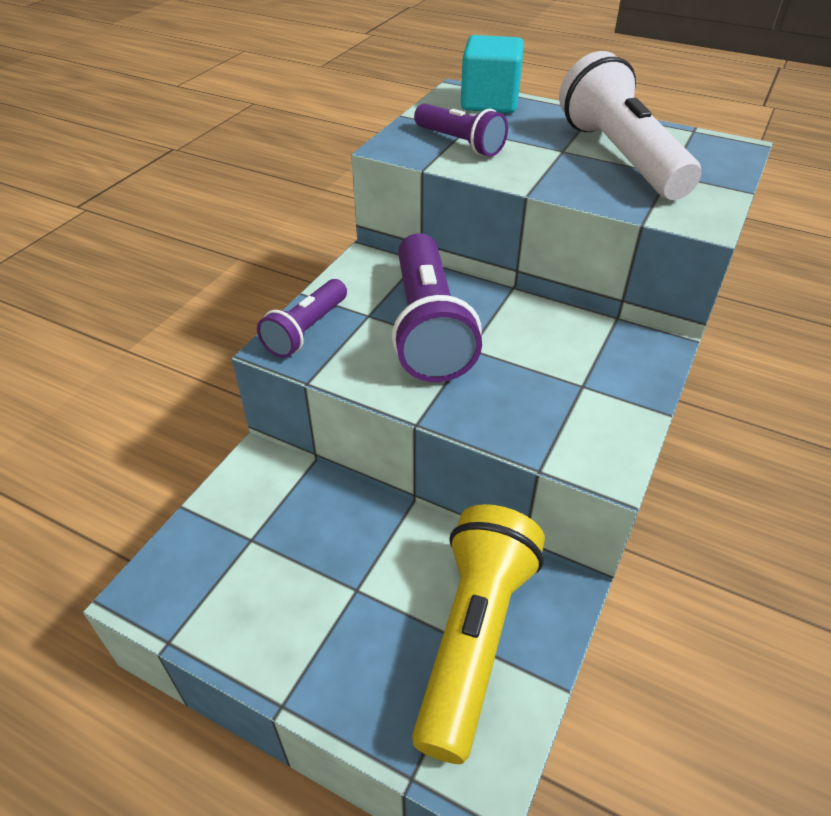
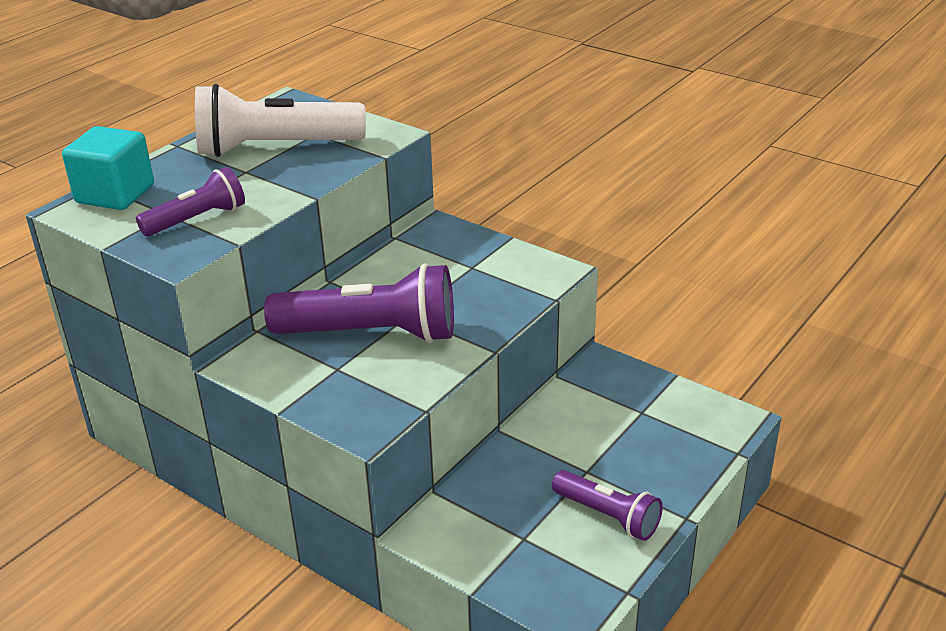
camera: 80 degrees left, 10 degrees down
(306, 330) = (347, 409): purple flashlight -> purple flashlight (608, 516)
(473, 636) = (634, 411): yellow flashlight -> none

